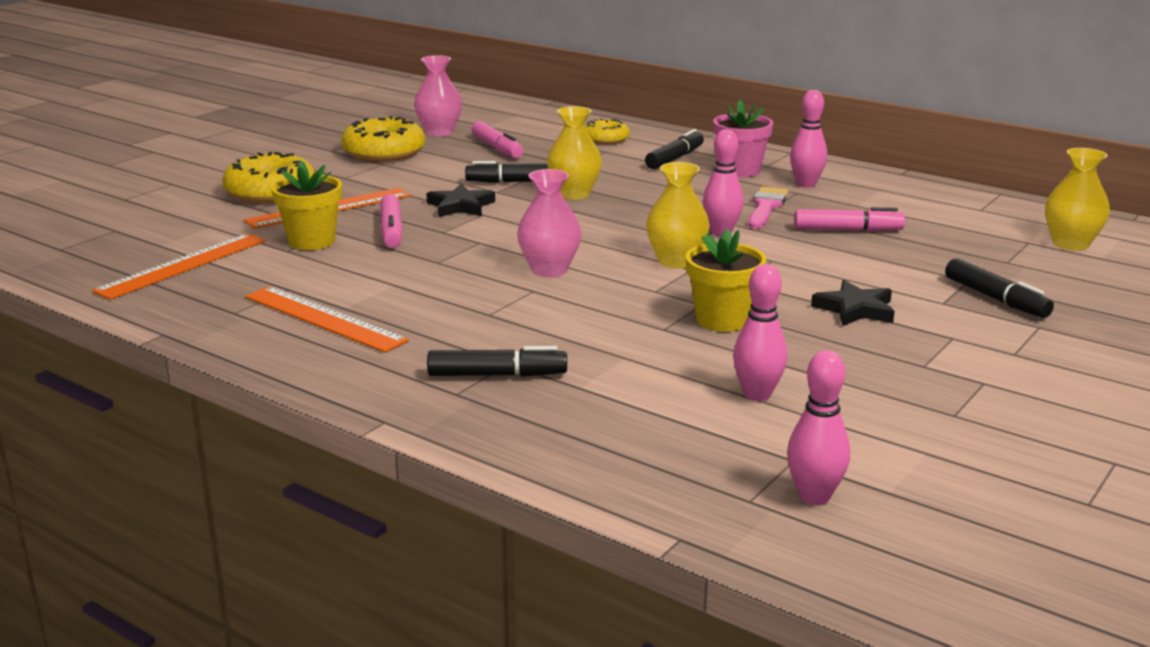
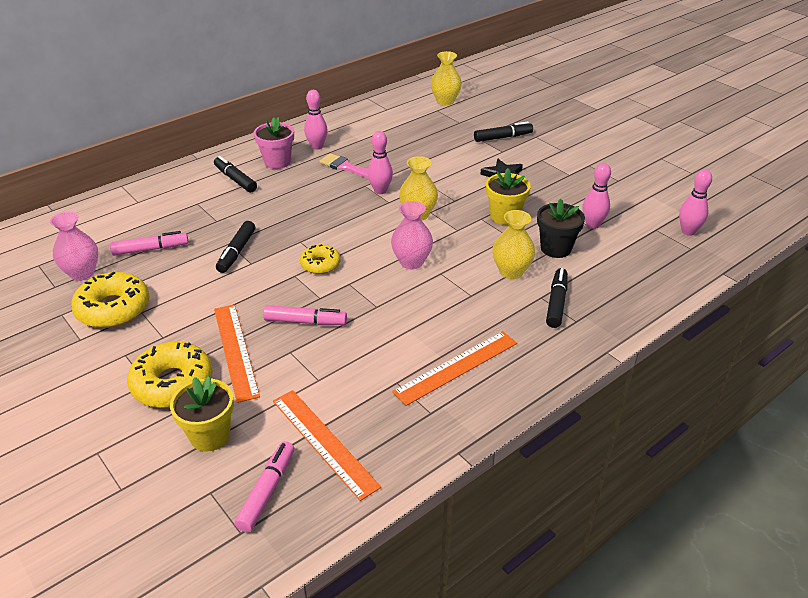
camera: 75 degrees left, 15 degrees up
(312, 241) = (307, 365): yellow flower pot -> yellow flower pot (210, 435)
(460, 206) = (273, 283): black star -> none
(574, 194) = (280, 231): yellow vase -> yellow vase (511, 272)
(606, 139) = (171, 198): yellow donut -> yellow donut (320, 264)
(654, 366) = (555, 248): none -> black flower pot
(847, 230) = (397, 152): pink marker -> pink marker (267, 491)

